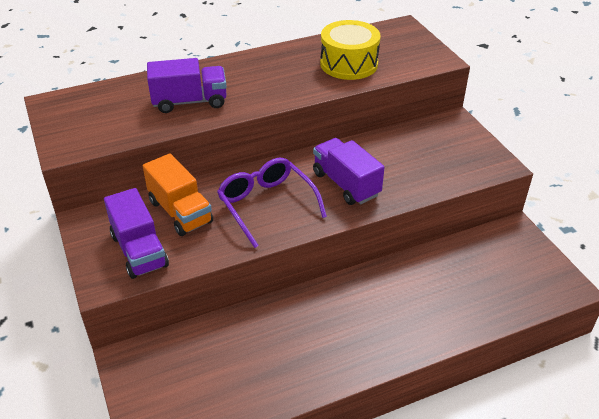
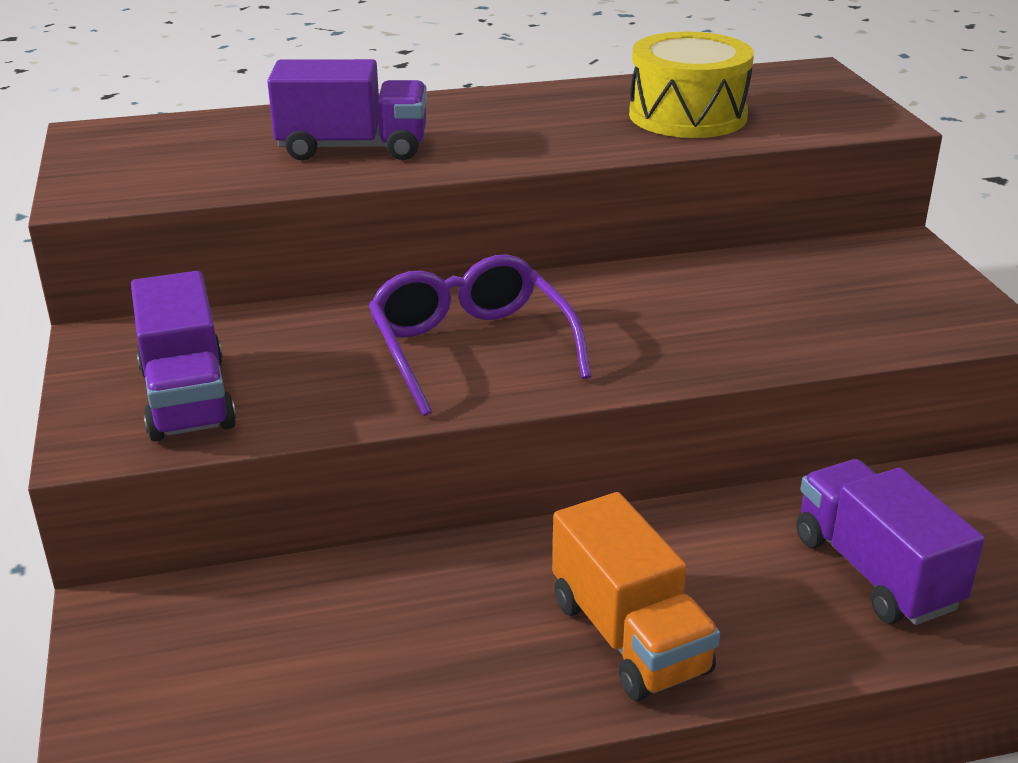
camera: 10 degrees right, 10 degrees down
(180, 212) = (292, 344): orange truck -> orange truck (629, 637)
(346, 184) = (647, 328): purple truck -> purple truck (875, 572)

